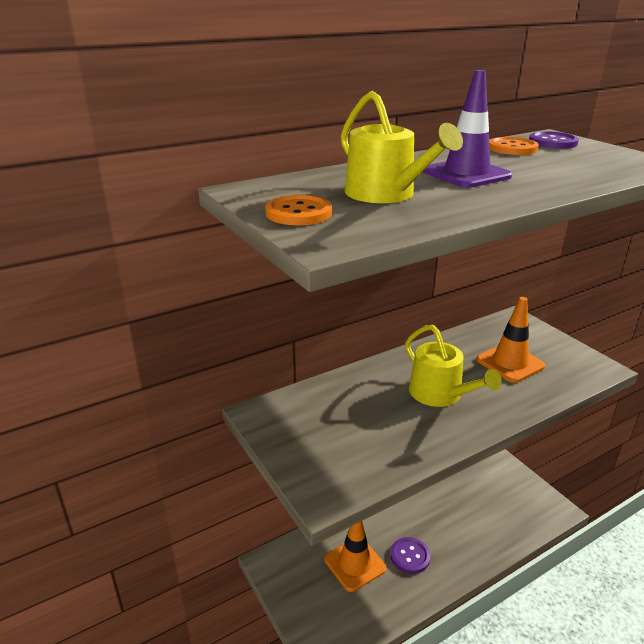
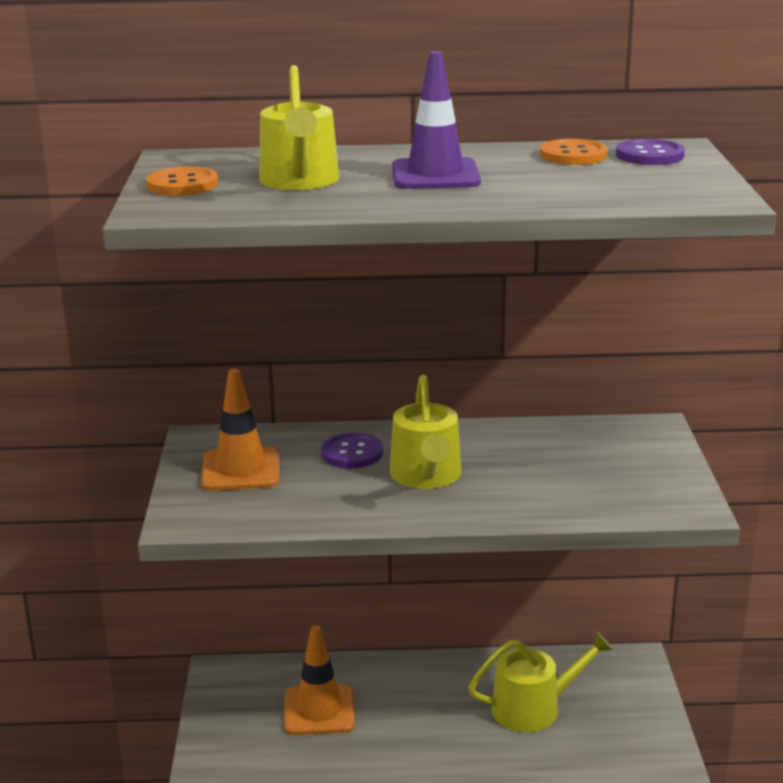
camera: 30 degrees right, 5 degrees down
(410, 556) = (396, 728): purple button -> purple button (352, 453)
(468, 506) = (533, 708): none -> yellow watering can
(510, 363) = (567, 470): orange traffic cone -> orange traffic cone (241, 470)

